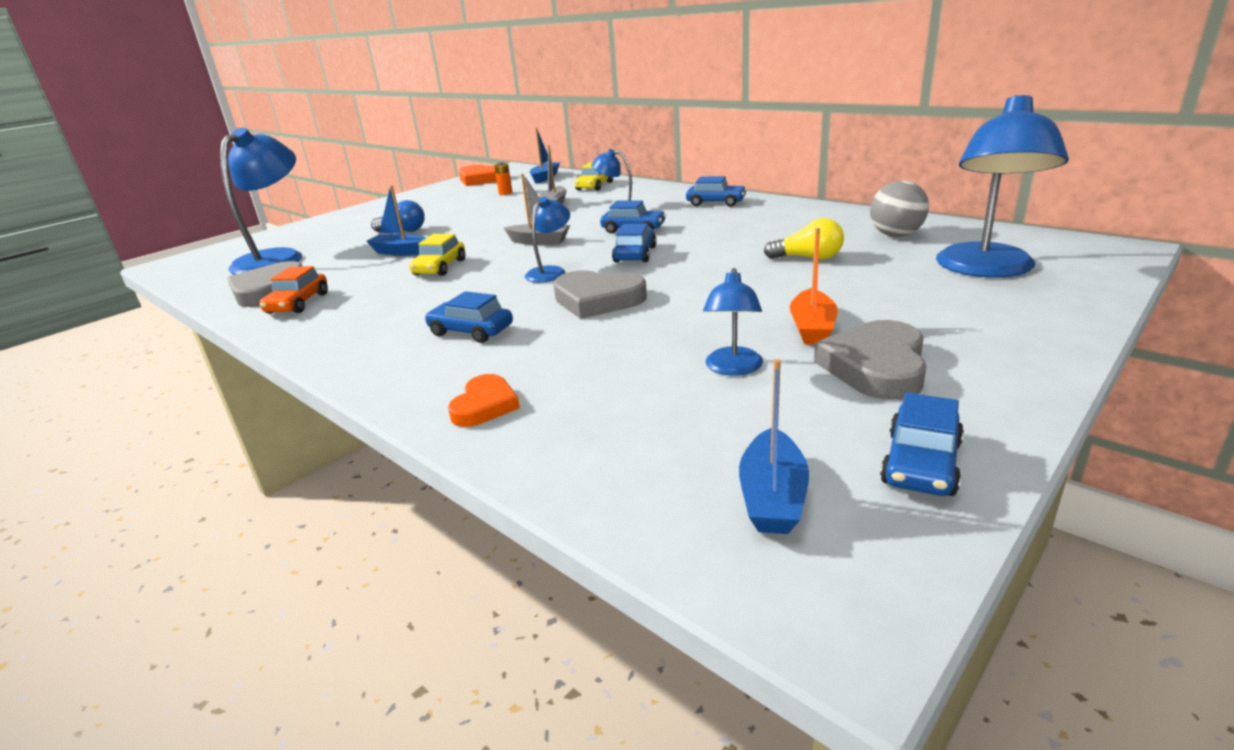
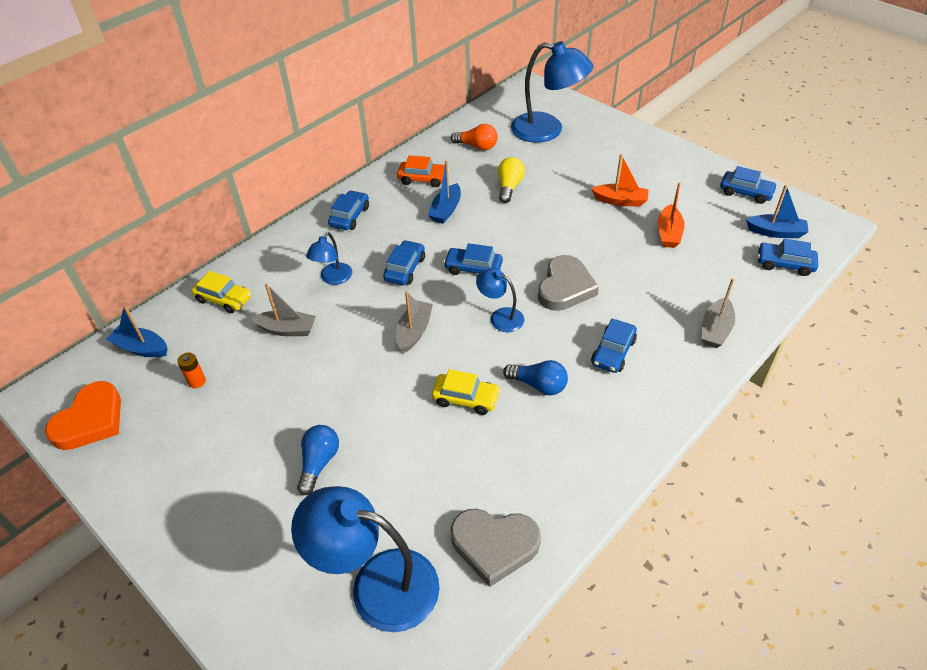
camera: 90 degrees left, 20 degrees up
(298, 303) = (538, 498): orange car -> orange car (423, 179)
(400, 252) = (403, 445): blue boat -> blue boat (446, 210)
(439, 295) = (538, 385): none -> blue light bulb
(485, 405) = (715, 330): orange heart -> grey boat
(656, 499) = (784, 264): none -> blue car
(733, 368) = (668, 233): blue lamp -> orange boat
(876, 366) = (665, 188): grey heart -> none
(895, 235) = (477, 146): grey ball -> orange light bulb

